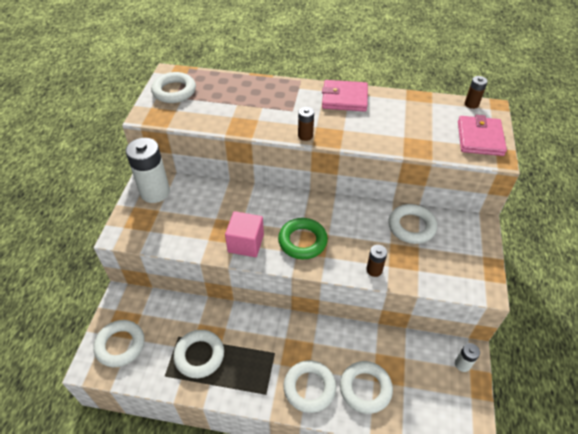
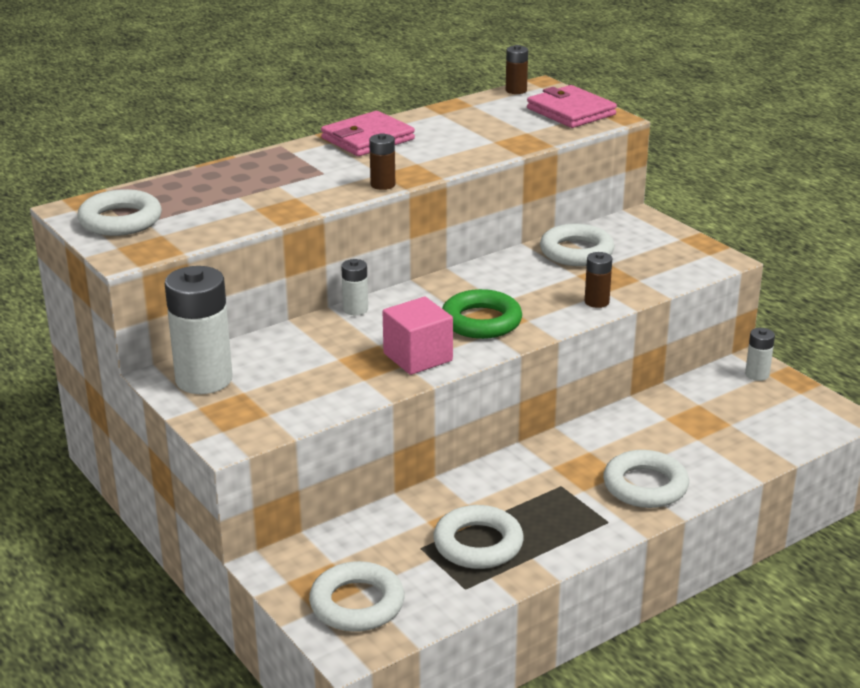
camera: 45 degrees left, 20 degrees down
(261, 193) = (355, 309): none -> white battery
(365, 388) = (700, 449): white ring -> none

